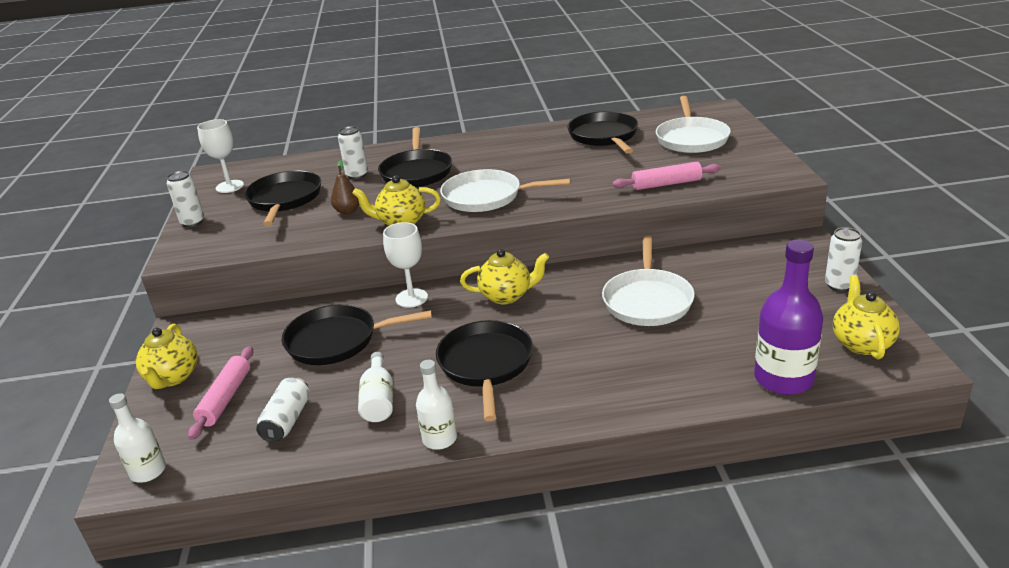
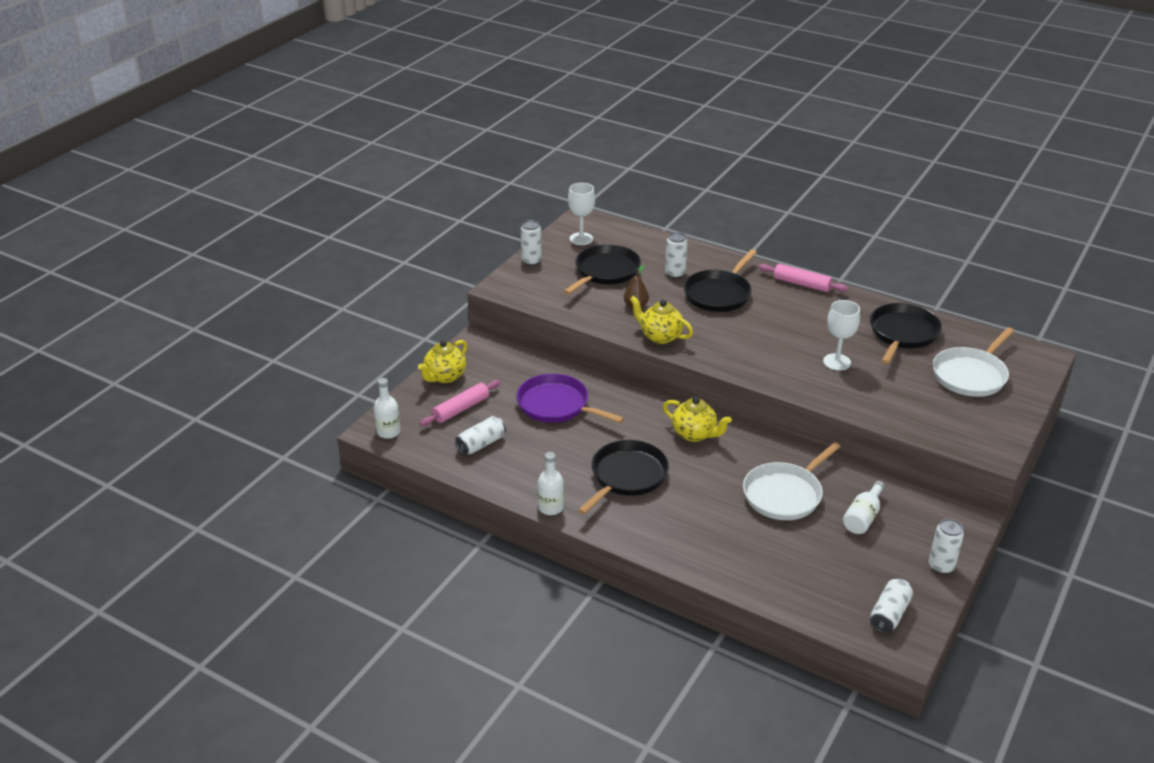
camera: 35 degrees right, 5 degrees up
(337, 340) = (556, 405): black pan -> purple pan
(378, 400) = (541, 462): white bottle -> white bottle (863, 517)
(411, 298) = (632, 399): white goblet -> white goblet (837, 362)
(486, 197) = (741, 345): white pan -> none
(666, 184) = (887, 408): pink rolling pin -> pink rolling pin (802, 284)
(783, 379) = (800, 602): purple bottle -> none
(861, 343) = (889, 614): yellow teapot -> white can

